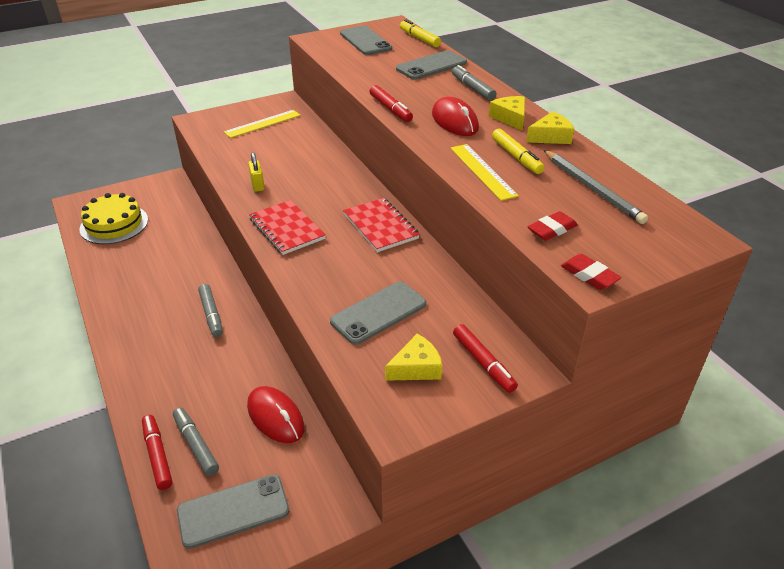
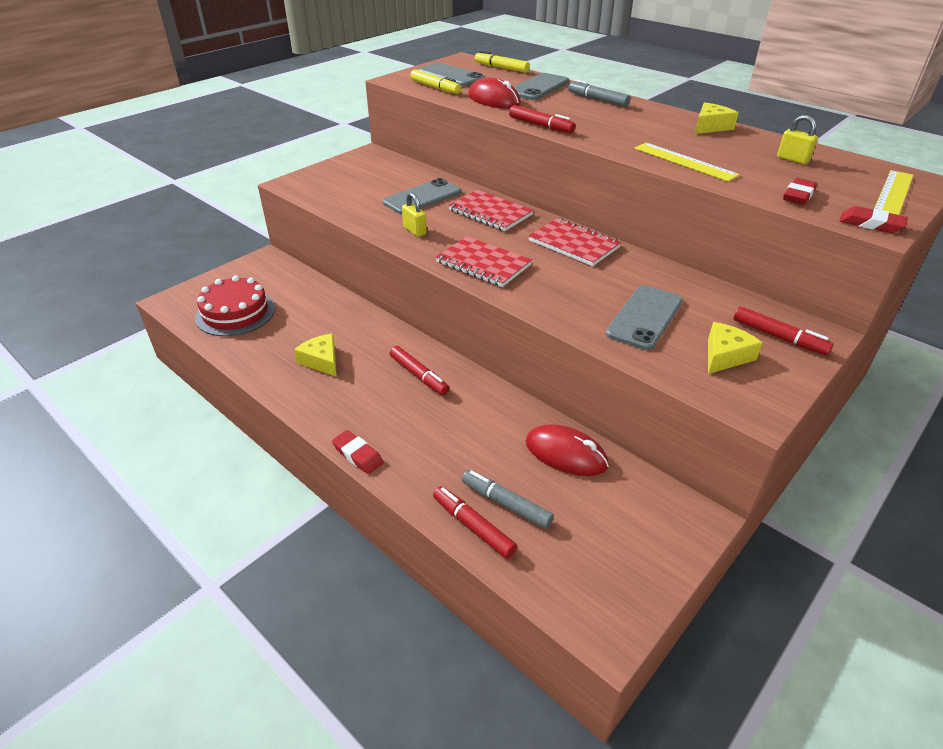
camera: 20 degrees left, 0 degrees up
(114, 224) = (235, 313): yellow cake -> red cake
(117, 370) = (358, 455): none -> red eraser
(211, 314) = (419, 375): grey marker -> red marker
(233, 511) = (597, 555): grey phone -> grey phone (422, 197)
(263, 124) = (367, 176): yellow ruler -> yellow ruler (893, 194)
(335, 180) = (490, 212): none -> red notebook
(454, 121) = (612, 127): red mouse -> red mouse (494, 100)
(510, 118) = (659, 118): yellow cheese -> yellow cheese (321, 361)
(516, 157) = (700, 146): yellow marker -> yellow marker (435, 88)
(592, 189) = (792, 159): grey pencil -> yellow padlock

